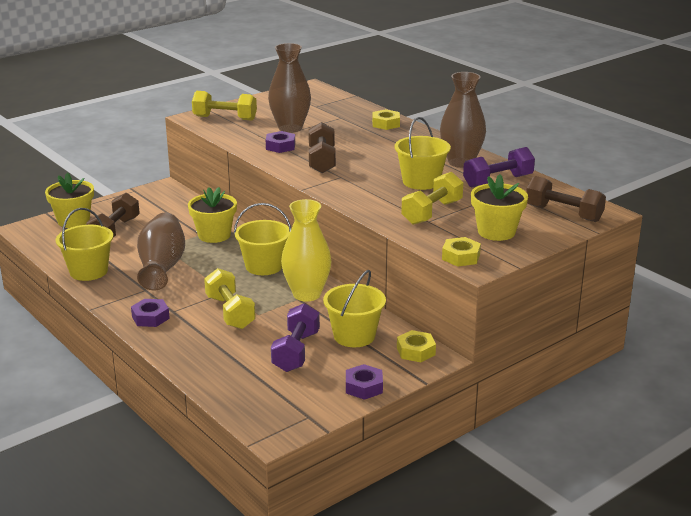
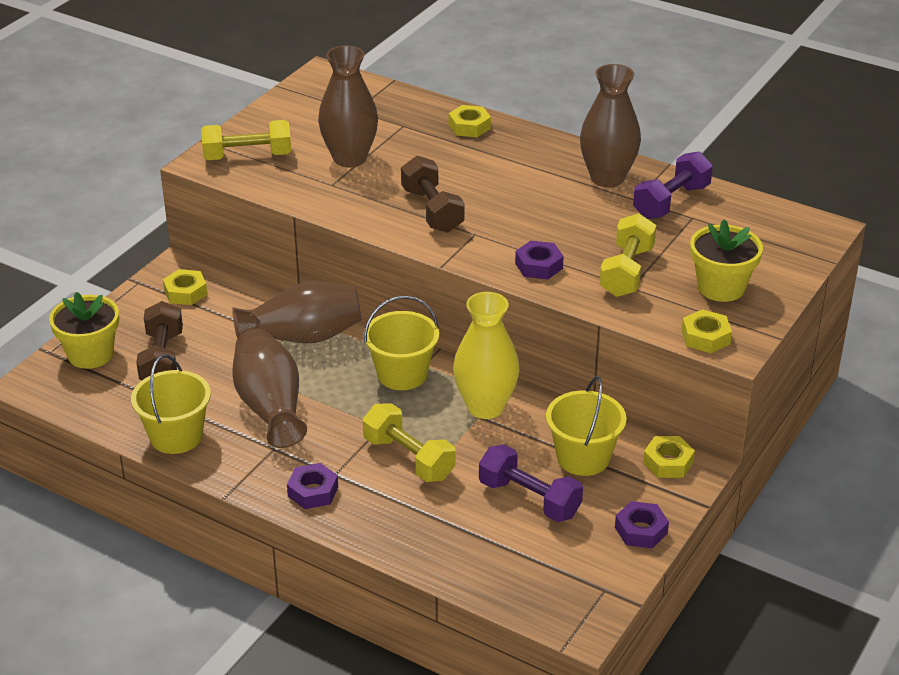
camera: 20 degrees left, 10 degrees up
(159, 200) = (185, 292): none -> yellow nut
(214, 235) = (303, 337): yellow flower pot -> brown vase
(280, 146) = (360, 195): purple nut -> purple nut (539, 266)
(296, 352) = (529, 499): purple dumbbell -> purple dumbbell turned 45 degrees counterclockwise
(421, 182) = (580, 222): yellow bucket -> none
(563, 213) = (779, 240): brown dumbbell -> none

